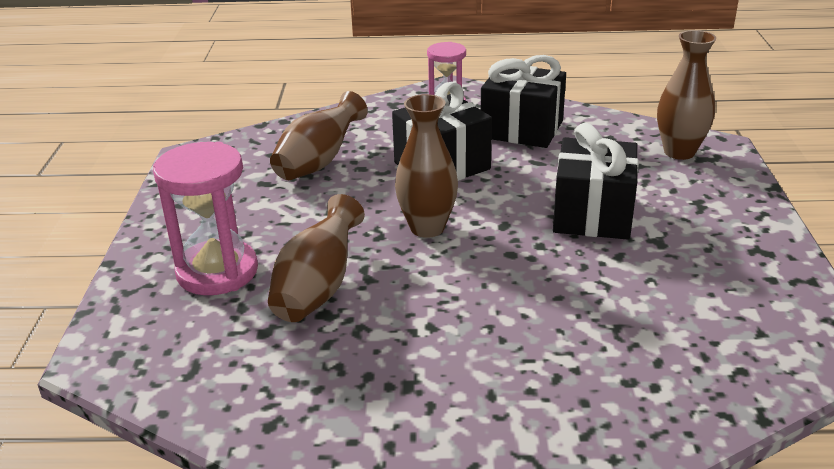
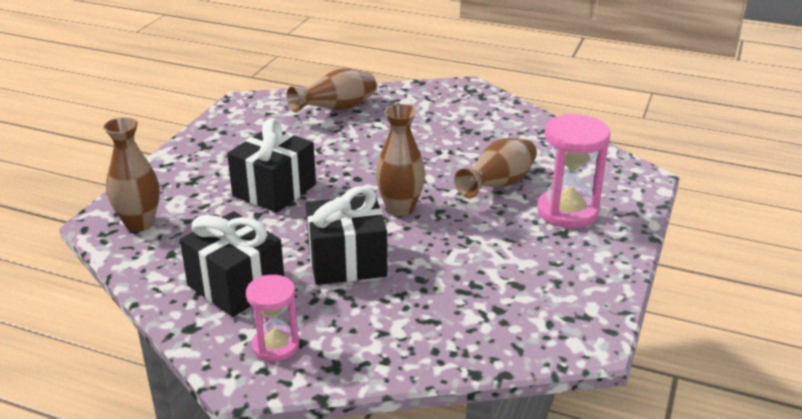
camera: 160 degrees left, 0 degrees up
(319, 162) = (457, 296): brown vase -> brown vase (337, 109)

